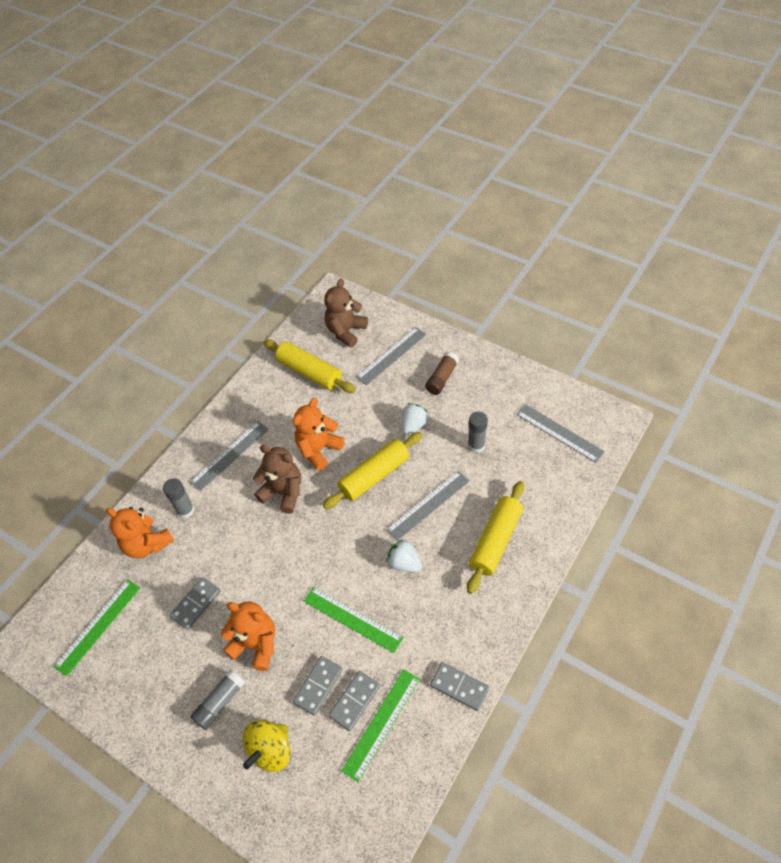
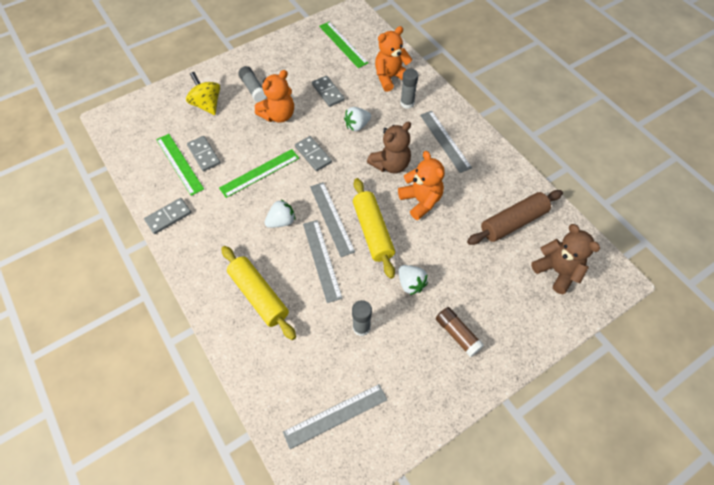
camera: 110 degrees right, 5 degrees up
(239, 548) = (357, 125): none -> white strawberry
(309, 372) = (513, 222): yellow rolling pin -> brown rolling pin
(318, 686) = (227, 139): grey domino -> grey domino (313, 155)
(392, 355) = (507, 300): grey ruler -> grey ruler (331, 218)

